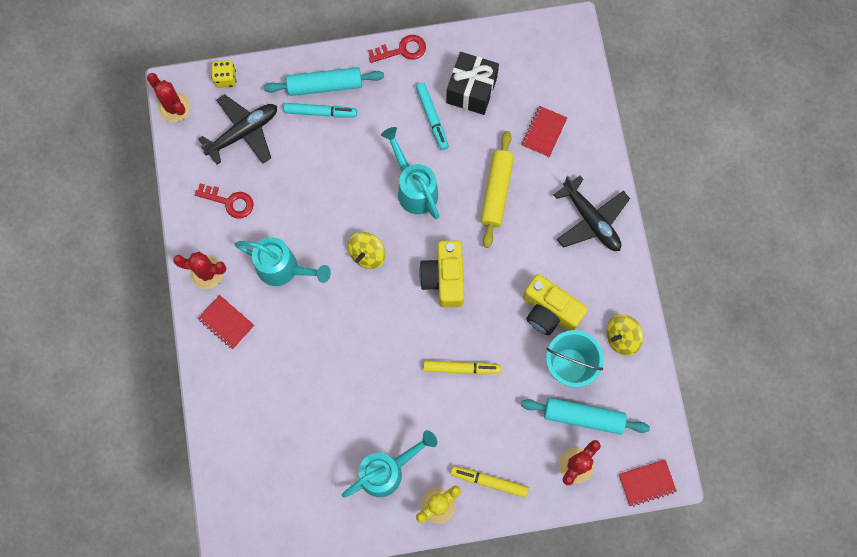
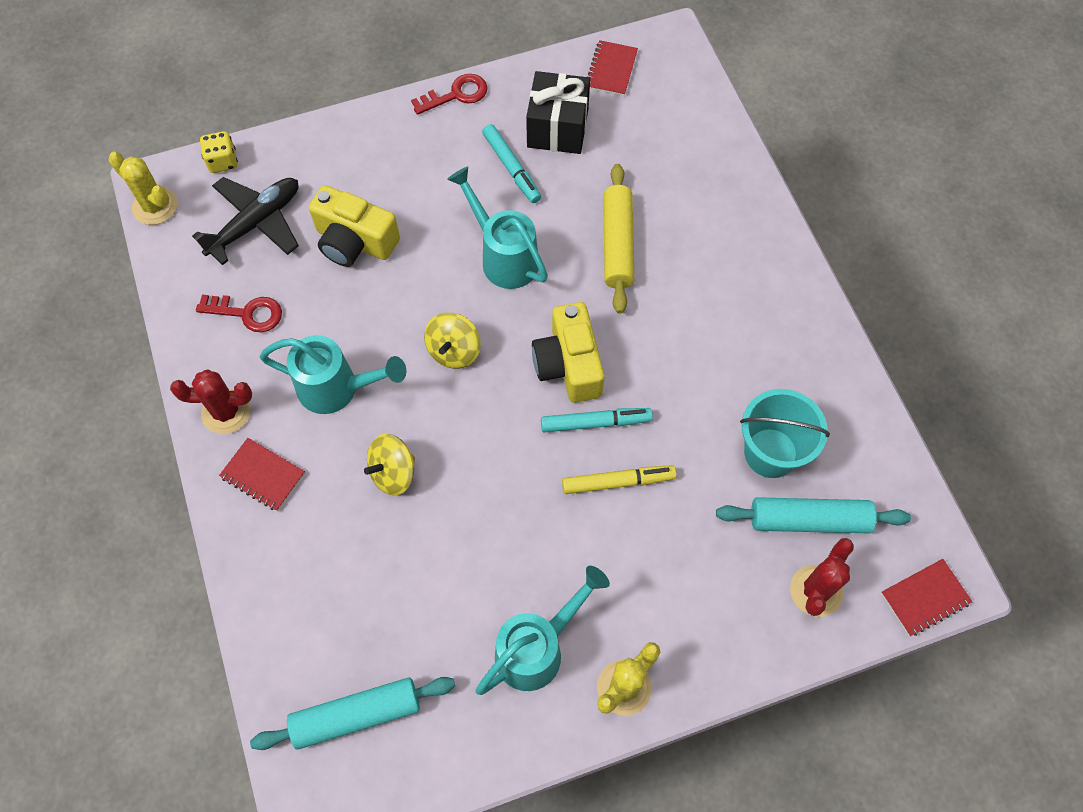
camera: 10 degrees left, 10 degrees down
(174, 107) = (155, 206): red cactus -> yellow cactus
(320, 112) = (359, 183): turquoise marker -> turquoise marker (595, 422)
(325, 85) = (360, 150): turquoise rolling pin -> turquoise rolling pin (356, 715)
(489, 481) = (693, 638): yellow marker -> none
(543, 132) = (664, 163): red notebook -> red notebook (611, 70)
(549, 311) = (726, 384): yellow camera -> yellow camera (354, 241)
(591, 220) = (754, 259): black plane -> none
(621, 337) = (835, 403): yellow spinning top -> yellow spinning top (393, 473)

